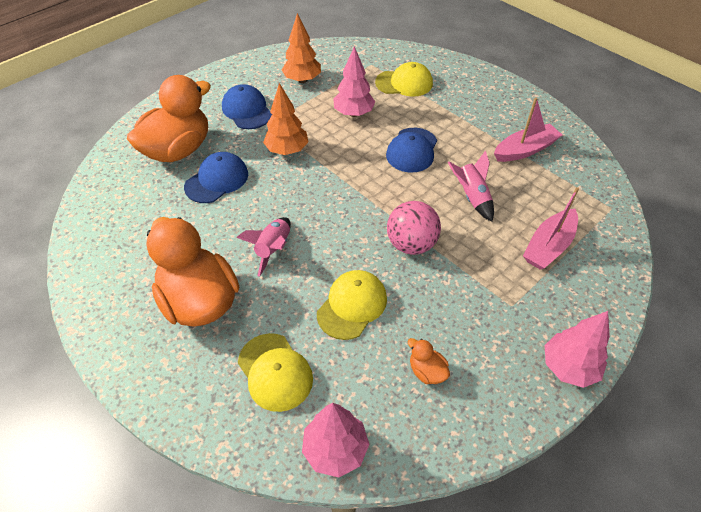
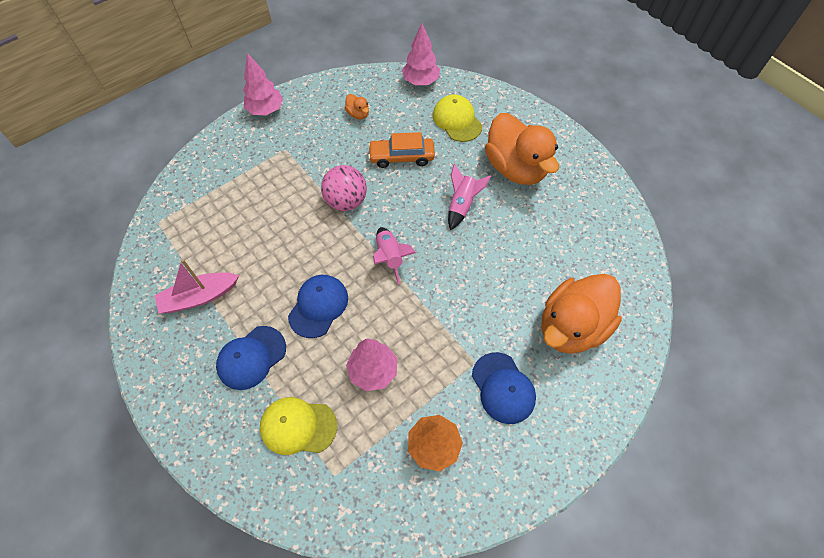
camera: 175 degrees left, 10 degrees up
(217, 180) = (522, 282): blue cap -> blue cap (251, 357)
(287, 150) = (452, 316): orange tree -> none
(352, 305) = (401, 157): yellow cap -> orange car
(472, 197) = (278, 243): pink rocket -> pink rocket (390, 257)
(548, 246) = (233, 191): pink boat -> none

